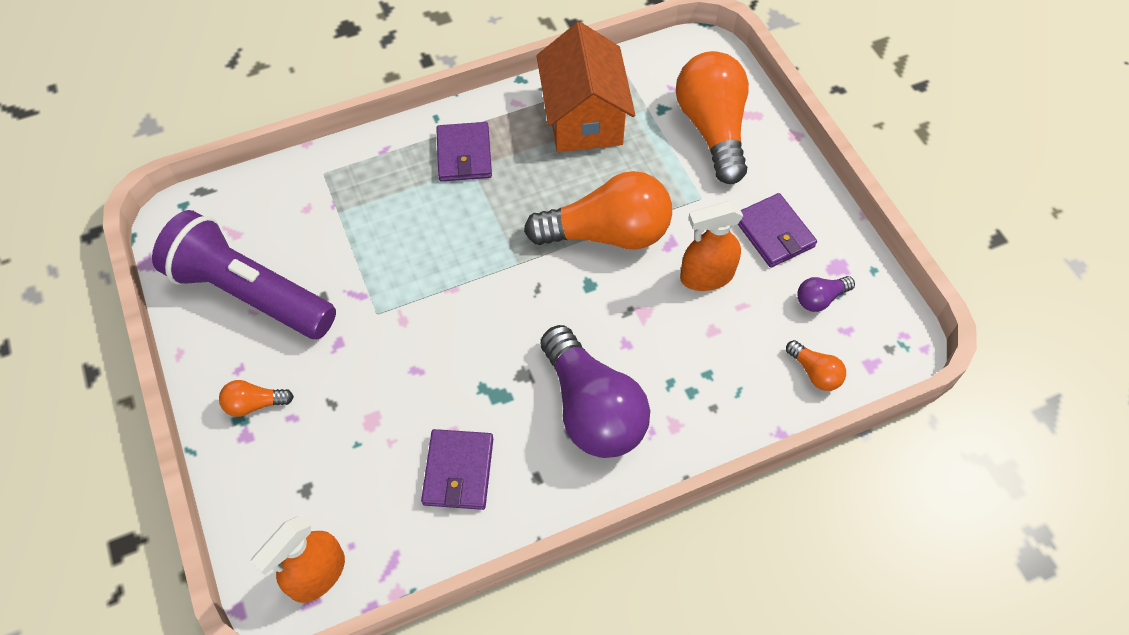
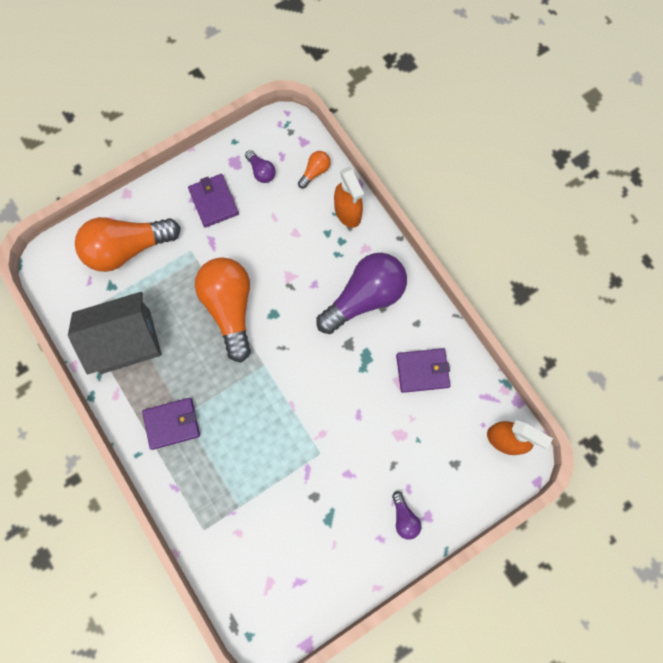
camera: 100 degrees left, 15 degrees up
(250, 293) = (319, 552): purple flashlight -> none
(255, 404) = (404, 518): orange light bulb -> purple light bulb
(583, 117) = (126, 341): orange house -> grey house
(706, 276) = (255, 240): orange spray bottle -> orange spray bottle (348, 212)
(774, 233) = (213, 202): purple wallet -> purple wallet turned 75 degrees counterclockwise

